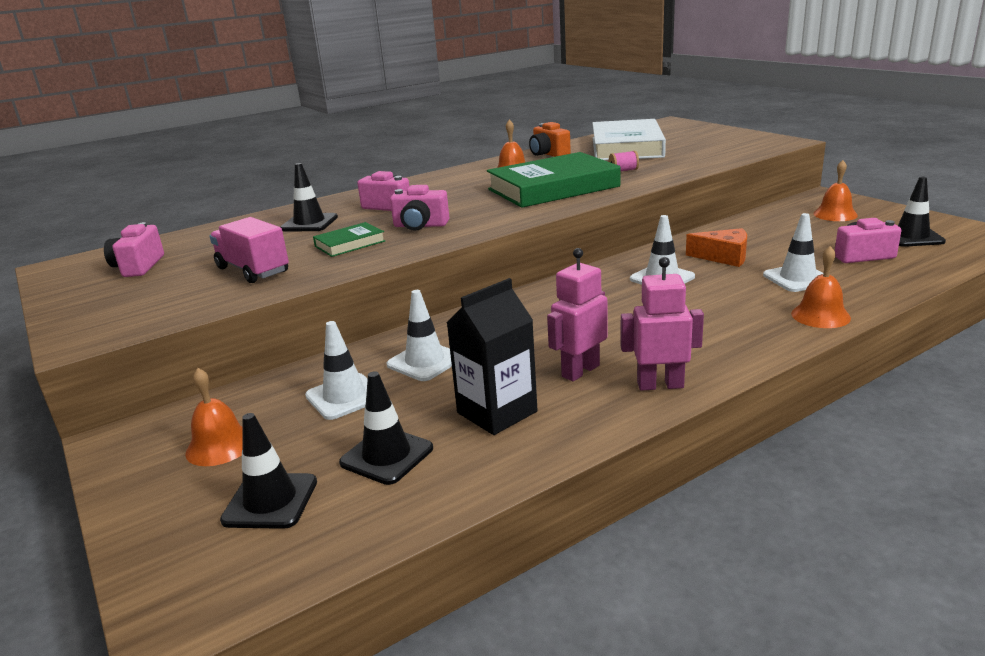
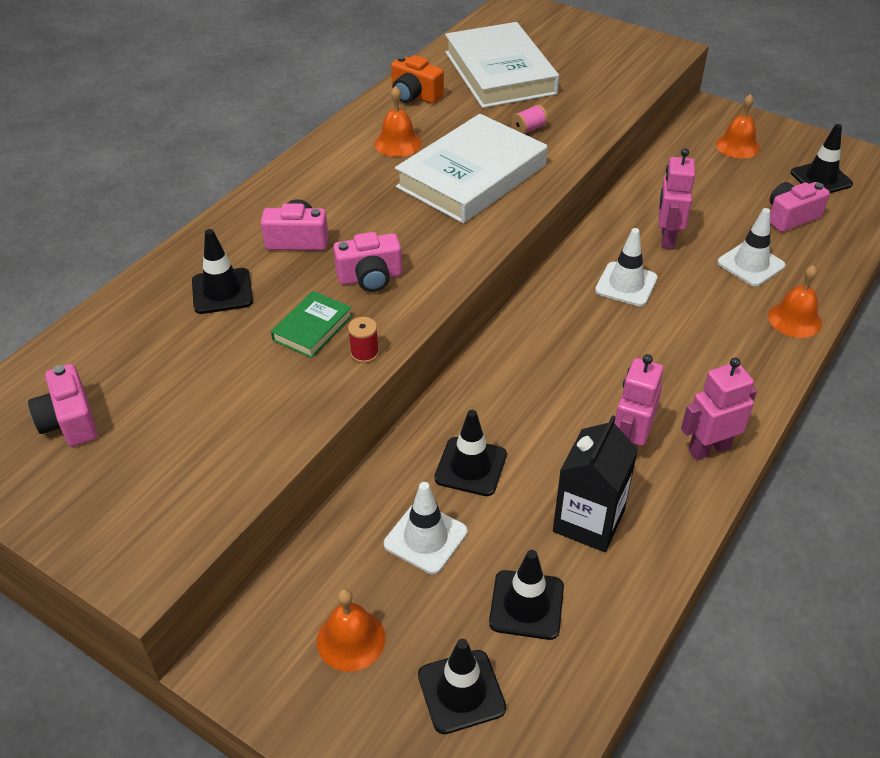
camera: 25 degrees left, 20 degrees up
(253, 270) = (235, 401): pink truck -> none
(373, 258) = (364, 353): none -> red spool
(425, 361) = (470, 467): white traffic cone -> black traffic cone
(553, 188) = (472, 176): green book -> white book
(723, 257) = (667, 238): orange cheese -> pink robot

